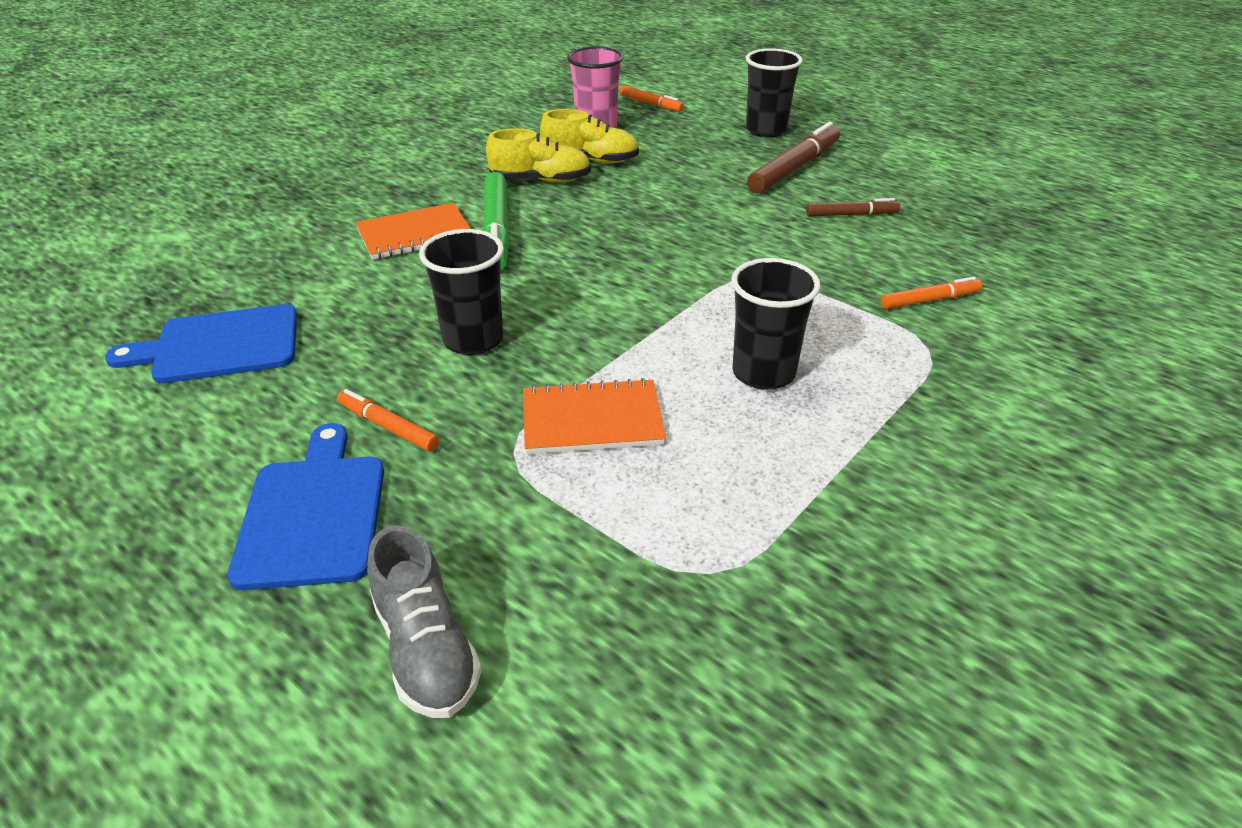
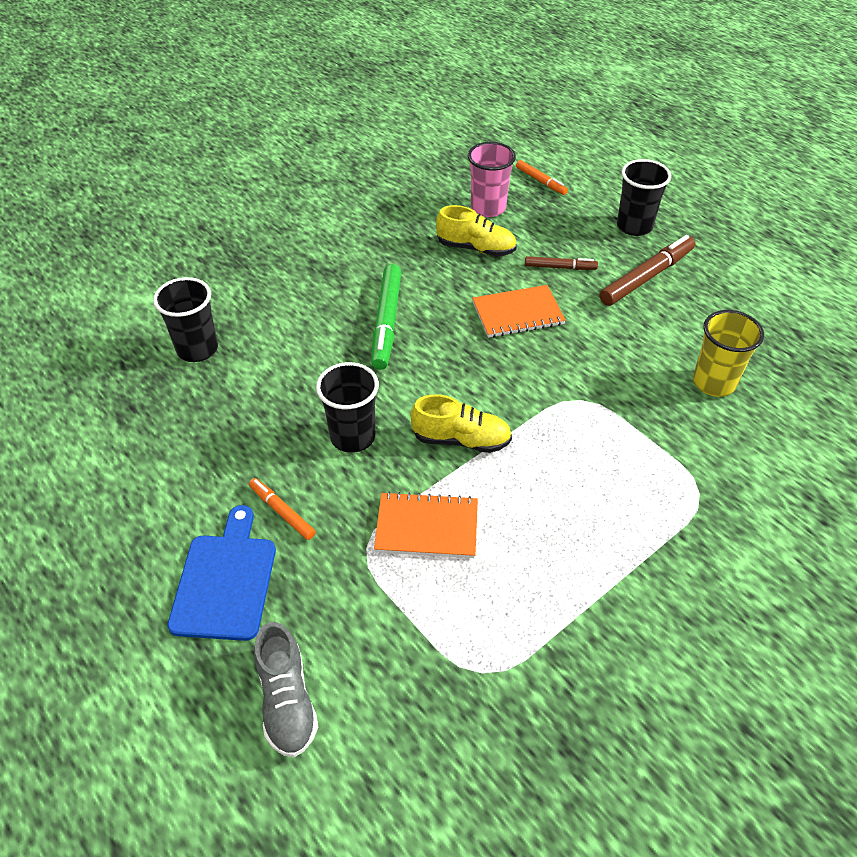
camera: 10 degrees right, 10 degrees up
(219, 345) = (171, 417): blue cutting board -> none
(415, 234) = (323, 319): orange notebook -> orange notebook (518, 313)
(540, 180) = (430, 268): yellow shoe -> yellow shoe (461, 439)
(763, 373) = (563, 500): black cup -> black cup (197, 349)
(851, 214) = (680, 339): brown marker -> brown marker (560, 267)
(904, 248) = (714, 383): none -> yellow cup
(929, 300) = (716, 443): orange marker -> none

